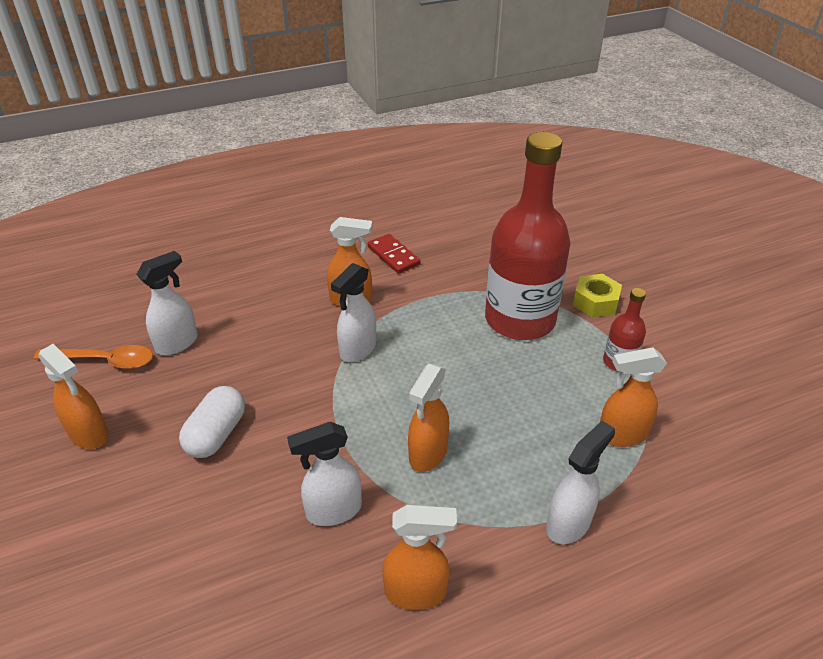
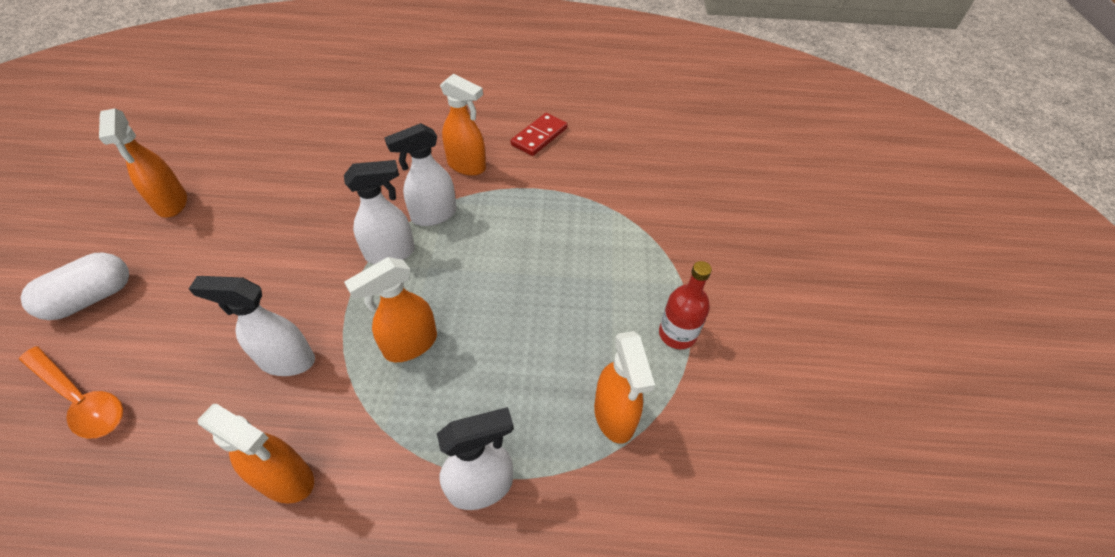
camera: 25 degrees right, 10 degrees up
(104, 361) = (234, 145): orange spoon -> orange spoon (80, 399)
(177, 343) = (297, 151): white spray bottle -> white spray bottle (391, 253)
(216, 434) = (258, 245): white capsule -> white capsule (91, 298)
(393, 256) = (539, 136): red domino -> red domino turned 45 degrees clockwise
(520, 319) = (608, 245): red bottle -> none
(595, 302) = (704, 258): yellow nut -> none
(621, 435) = (614, 416): orange spray bottle -> orange spray bottle turned 120 degrees counterclockwise

